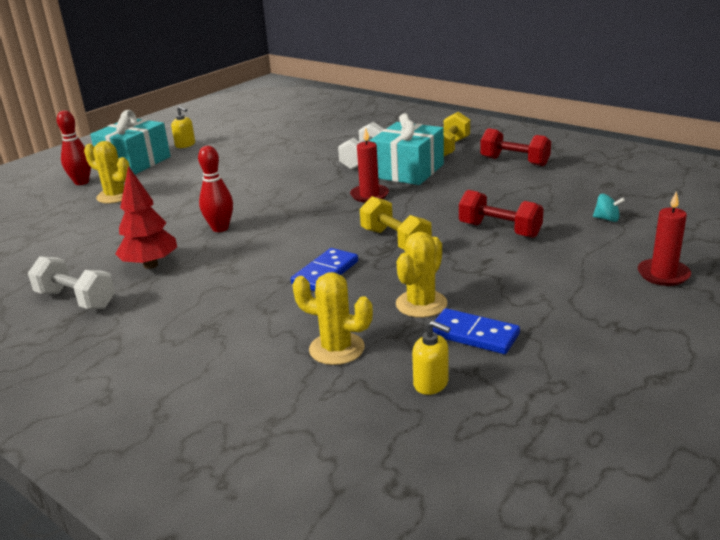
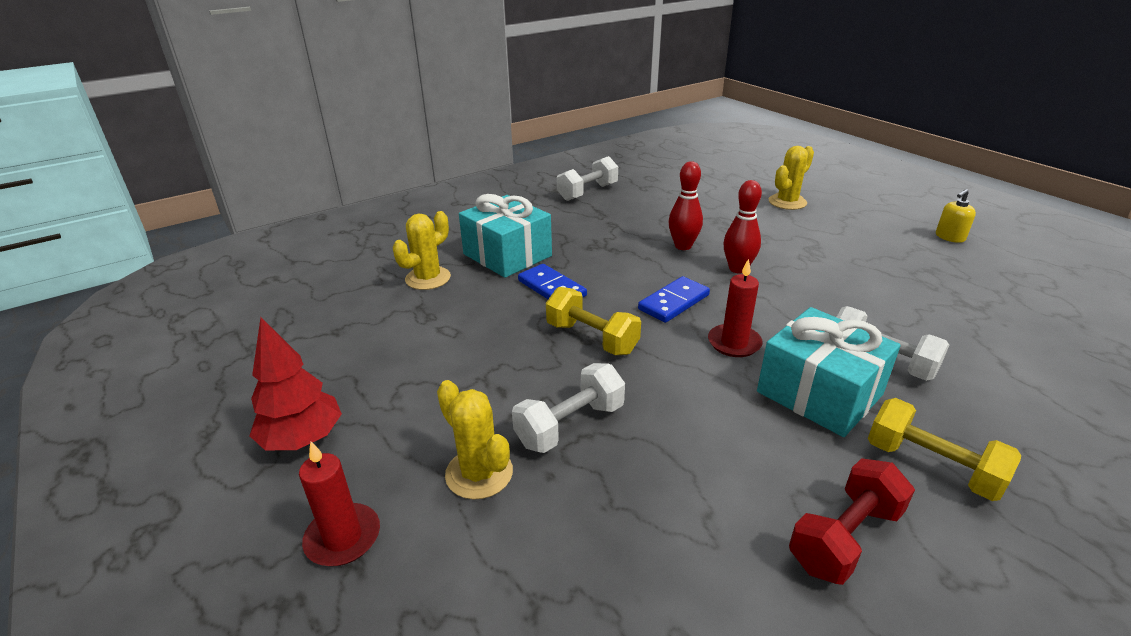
camera: 105 degrees right, 5 degrees up
(81, 182) = (829, 188): red bowling pin -> red bowling pin (738, 269)
(135, 162) = (885, 210): turquoise gift -> turquoise gift (507, 255)
(150, 265) = (625, 216): red tree -> red tree (303, 439)
(395, 241) = (592, 338): yellow dumbbell -> yellow dumbbell turned 60 degrees clockwise
(421, 304) = (453, 328): yellow cactus -> yellow cactus (479, 473)
(431, 383) = (343, 310): yellow soap dispenser -> none
(473, 335) = (379, 344): blue domino -> blue domino (673, 302)
(499, 230) = (570, 425): red dumbbell -> white dumbbell
(607, 219) = (536, 560): turquoise spinning top -> none

